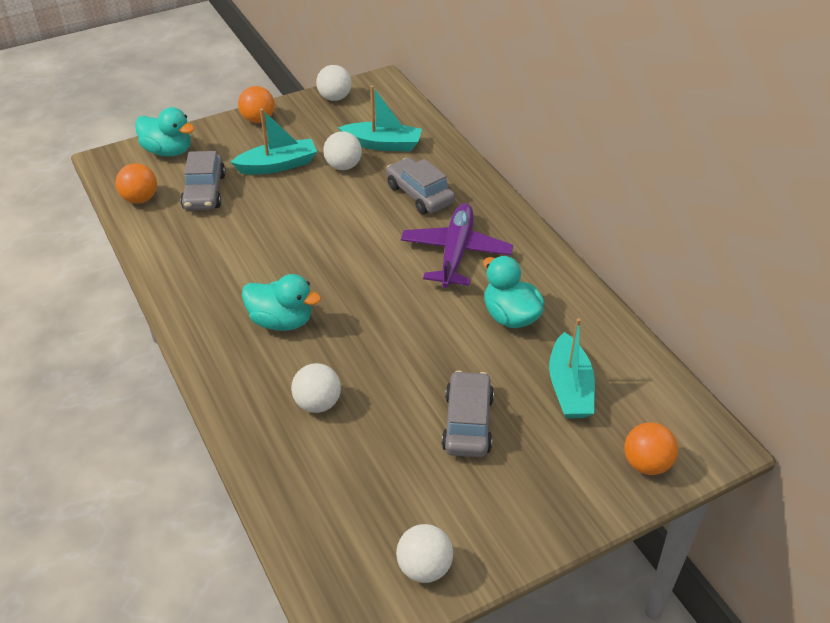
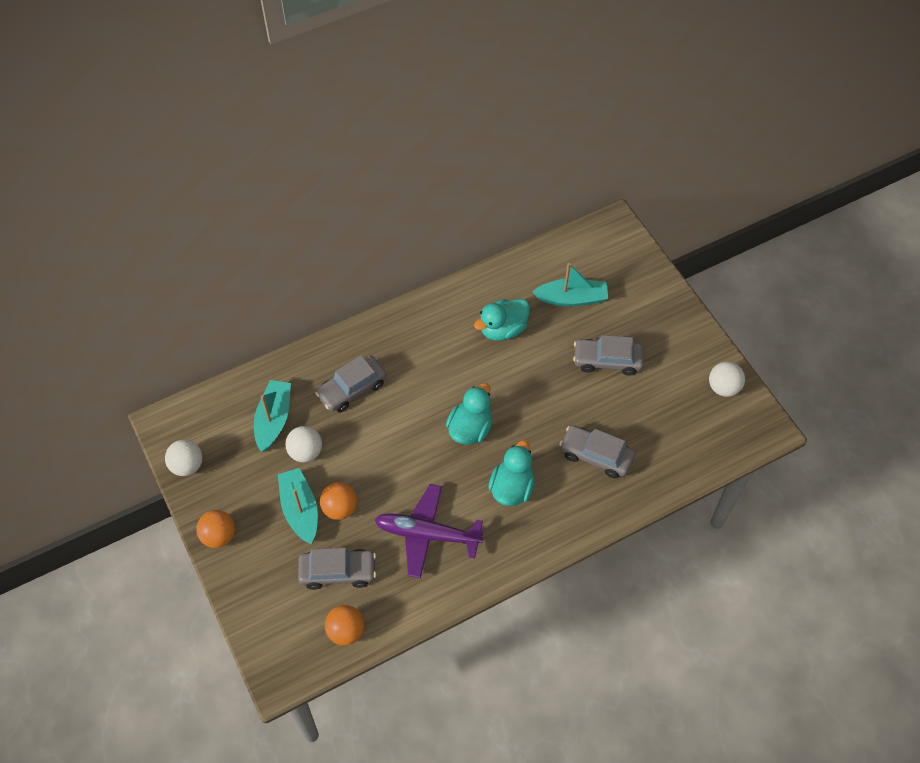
camera: 90 degrees left, 15 degrees up
(168, 151) = (267, 617): turquoise duck -> turquoise duck (470, 428)
(317, 403) = (596, 455): white ball -> grey car
(455, 253) = (430, 363): purple plane -> purple plane (427, 534)
(646, 464) = (633, 263): orange ball -> orange ball (340, 508)

